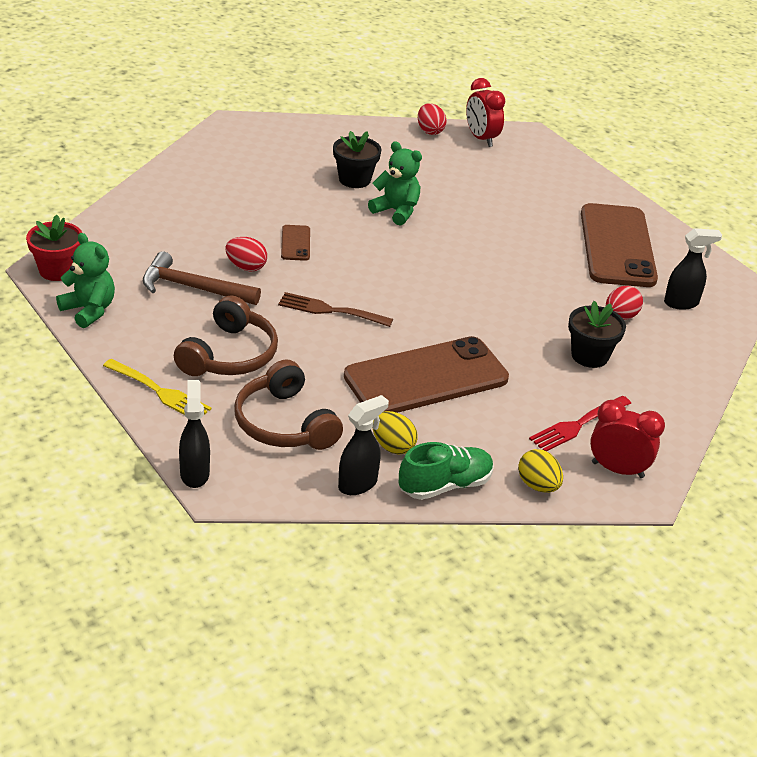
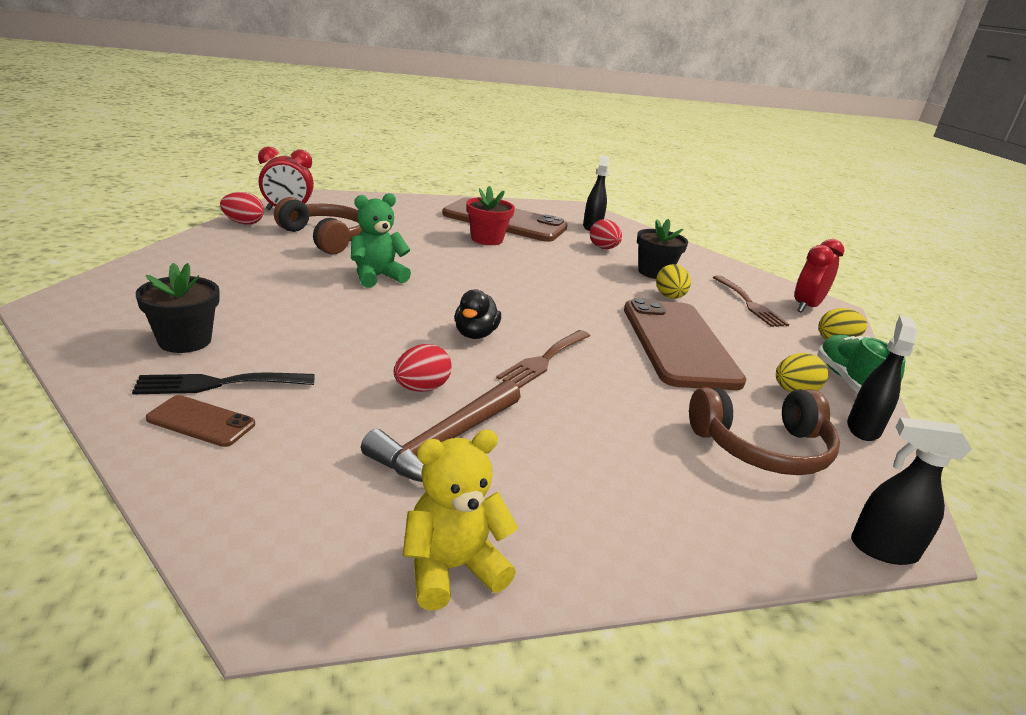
camera: 70 degrees left, 10 degrees down
(57, 270) = (296, 583): red flower pot -> red flower pot (487, 239)
(89, 310) = (452, 568): green teddy bear -> yellow teddy bear
(160, 392) = (696, 538): yellow fork -> none
(194, 200) = (218, 384): none -> black fork
(229, 355) = (617, 452): brown headphones -> brown headphones (326, 238)
(295, 243) = (393, 343): brown phone -> brown phone (201, 421)
(342, 274) = (475, 334): none -> black duck
(354, 179) = (292, 278): black flower pot -> black flower pot (185, 341)
(358, 484) = (863, 428): black spray bottle -> black spray bottle turned 45 degrees clockwise
(531, 369) = (669, 297): none -> yellow egg
(577, 425) = (749, 303): red fork -> brown fork

